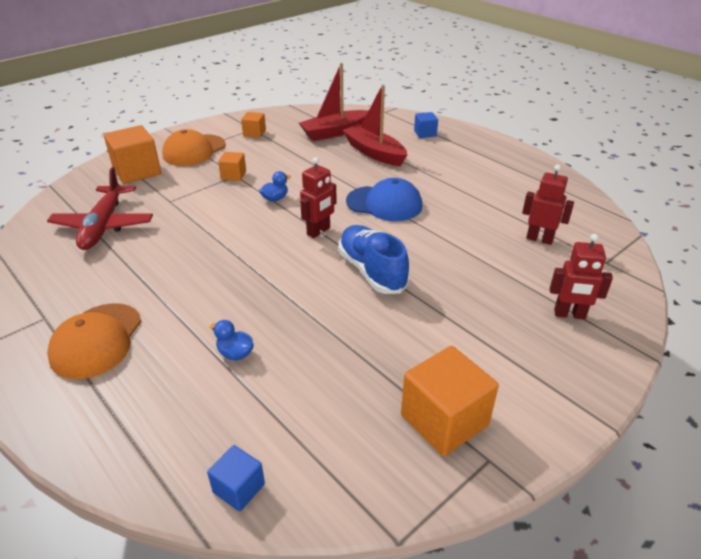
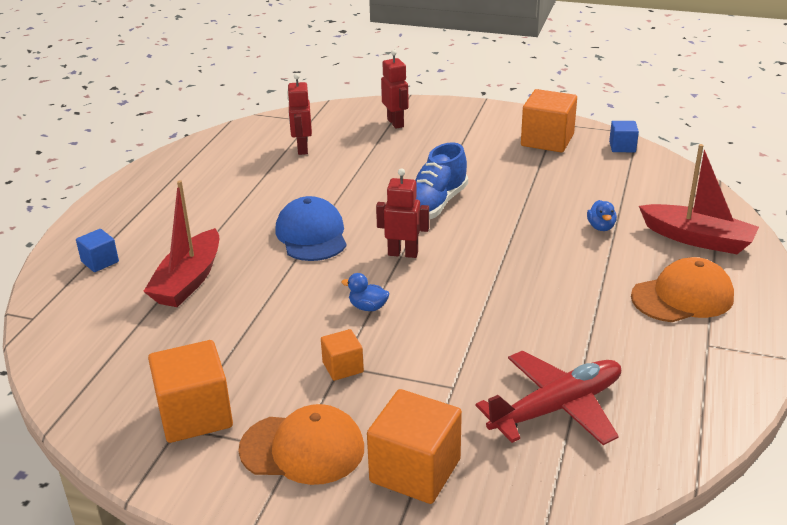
camera: 120 degrees left, 5 degrees down
(239, 488) = (682, 182): blue cube -> blue cube (622, 147)
(254, 133) = (195, 415): orange cube -> orange cube, size x1.88
(334, 132) = (142, 336): red boat -> red boat (698, 239)

